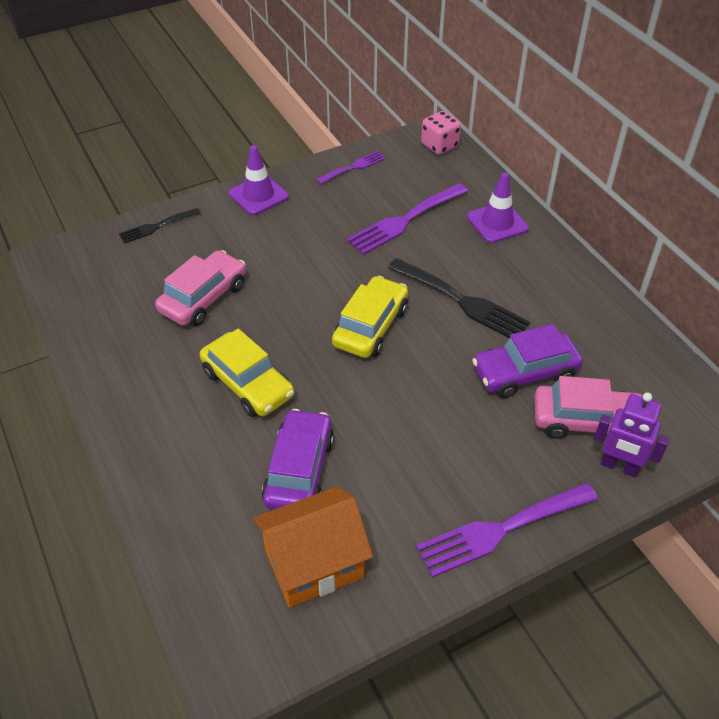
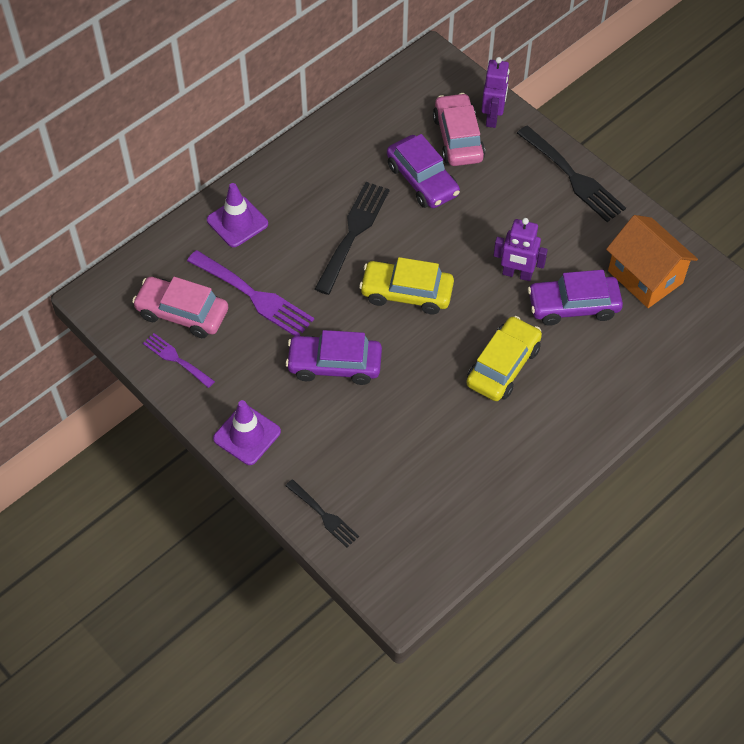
camera: 105 degrees left, 10 degrees up
(203, 298) = (413, 434): pink car -> pink car (182, 313)
(305, 259) = (334, 365): none -> purple car
(363, 427) = (517, 274): none -> purple robot
(439, 145) = (119, 289): pink dice -> none
(501, 530) = (573, 177): purple fork -> black fork

